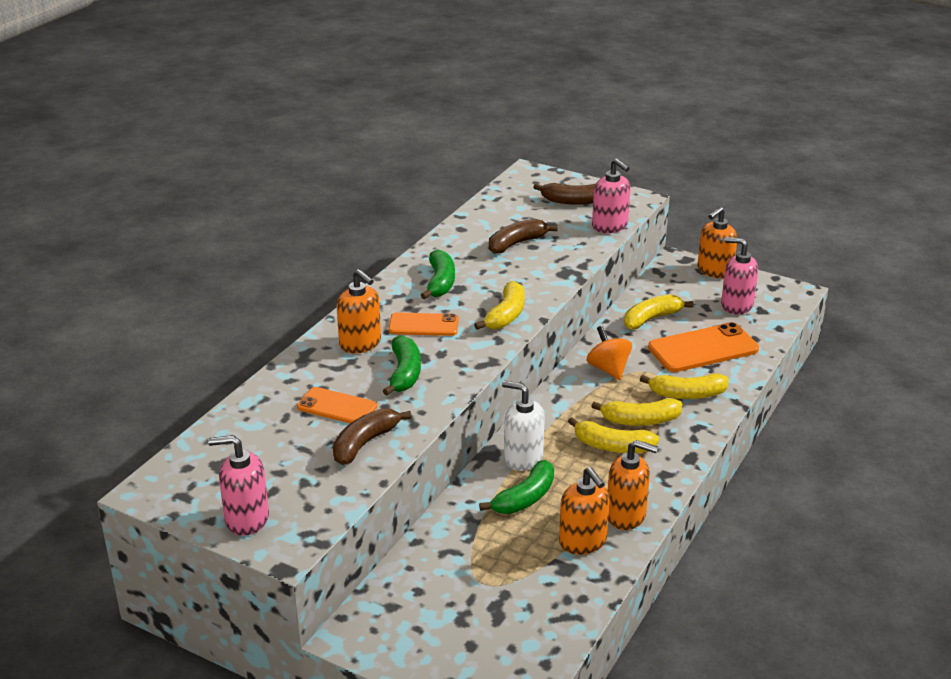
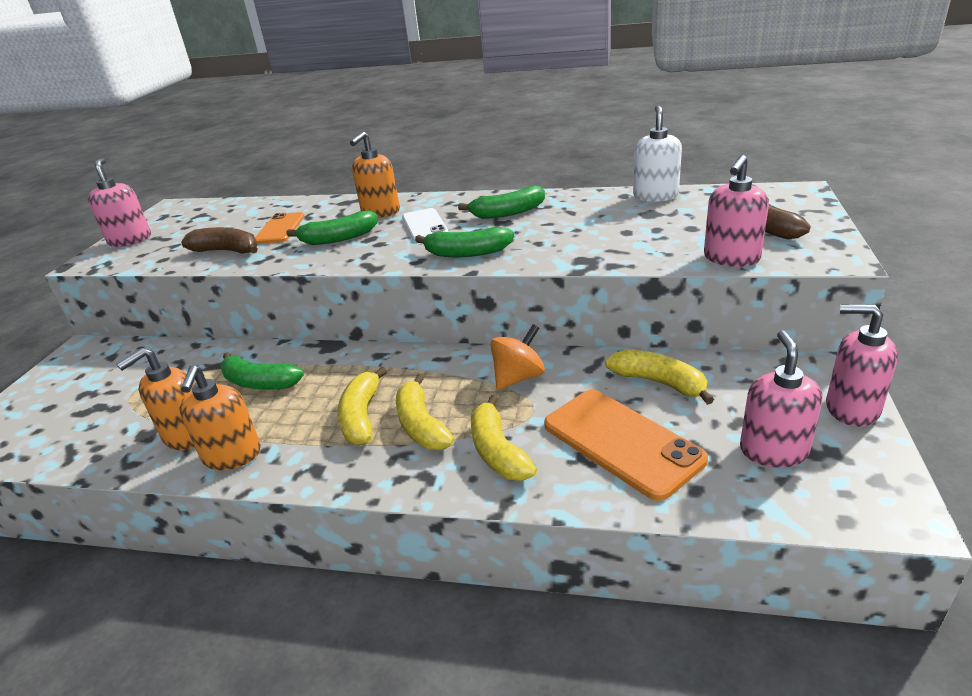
camera: 75 degrees right, 0 degrees up
(423, 325) = (424, 225): orange phone -> white phone
(506, 315) = (467, 253): yellow banana -> green banana
(516, 243) = (623, 223): brown banana -> none
(523, 458) = (326, 365): white soap dispenser -> white soap dispenser (655, 196)
(714, 271) = (851, 409): orange soap dispenser -> pink soap dispenser

